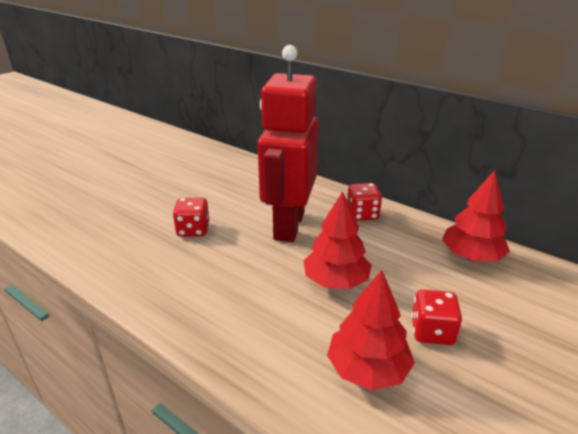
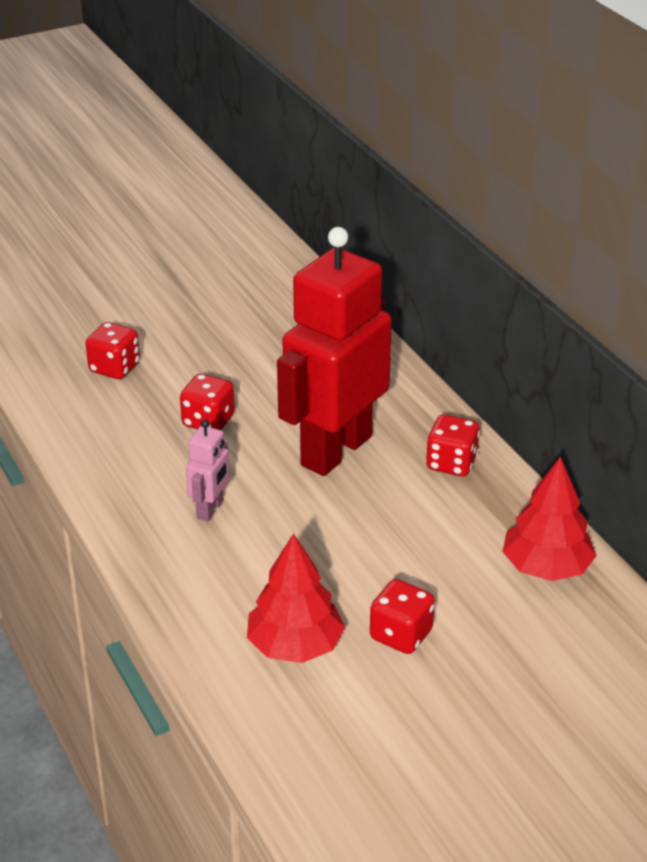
camera: 25 degrees right, 5 degrees up
(108, 215) = (114, 368): none -> red dice
(231, 285) = (210, 509): none -> pink robot
(336, 281) = (338, 543): red tree -> none

